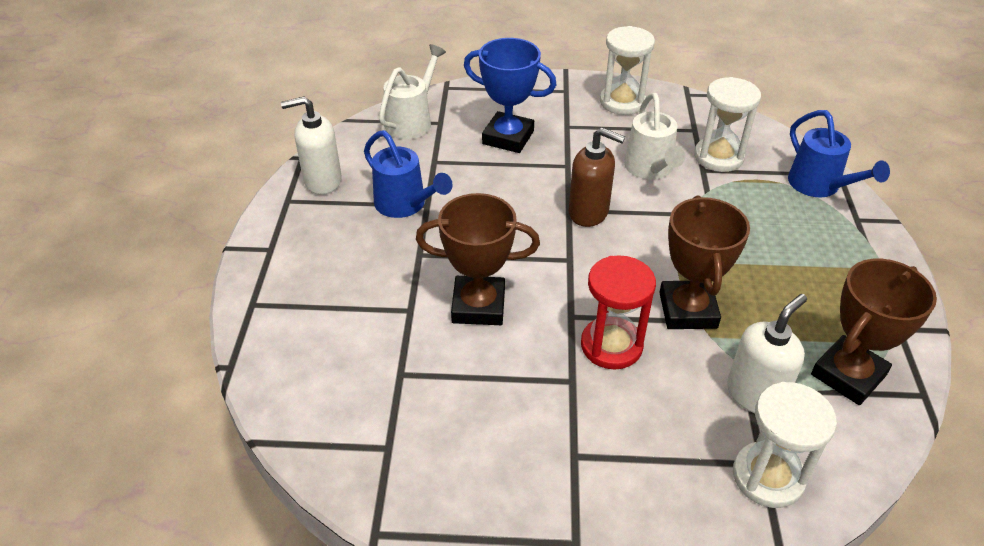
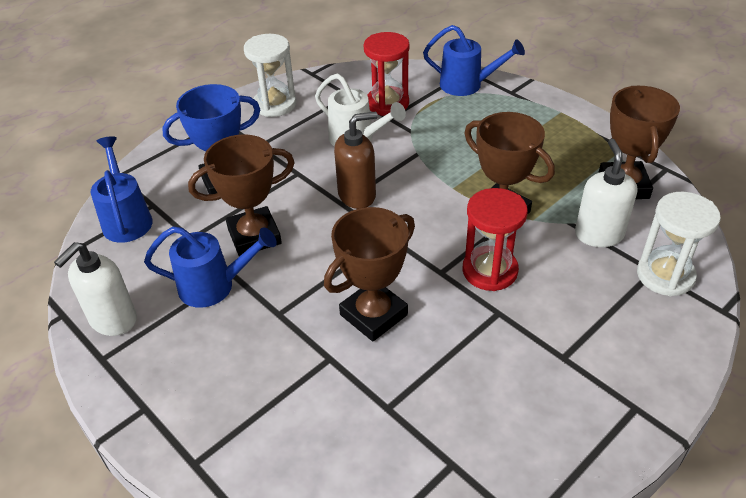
camera: 45 degrees left, 0 degrees up
(412, 121) = (126, 219): white watering can -> blue watering can
(475, 190) = (254, 236): none -> brown trophy
(718, 157) = (387, 103): white hourglass -> red hourglass

